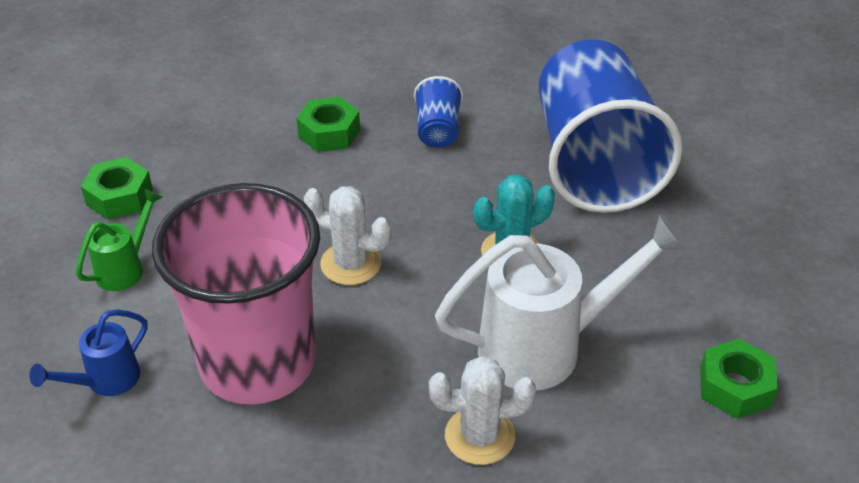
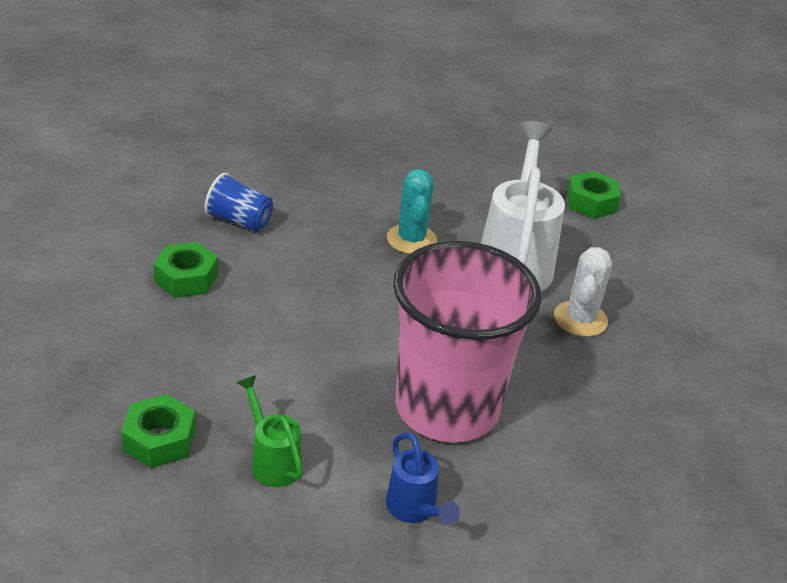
camera: 70 degrees left, 5 degrees down
(351, 264) = (367, 321): white cactus -> none
(594, 163) = (345, 167): blue cup -> none

